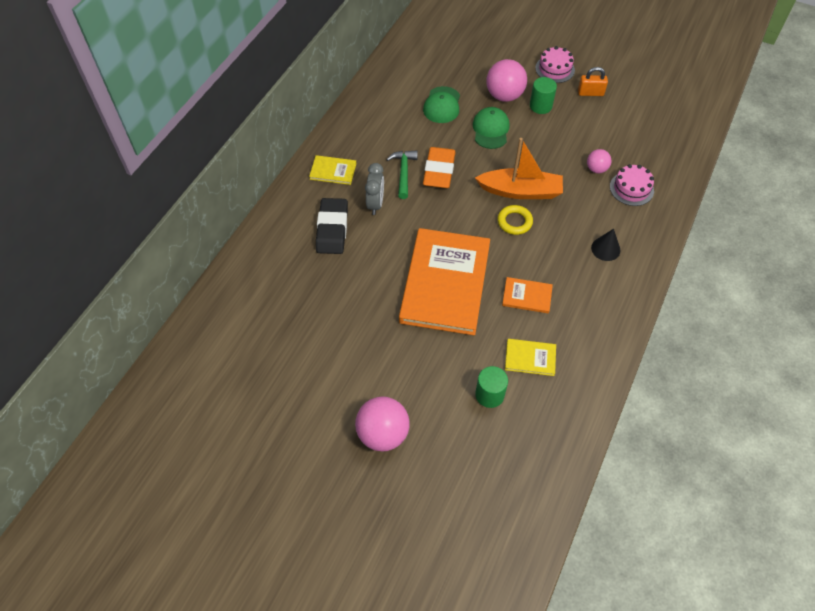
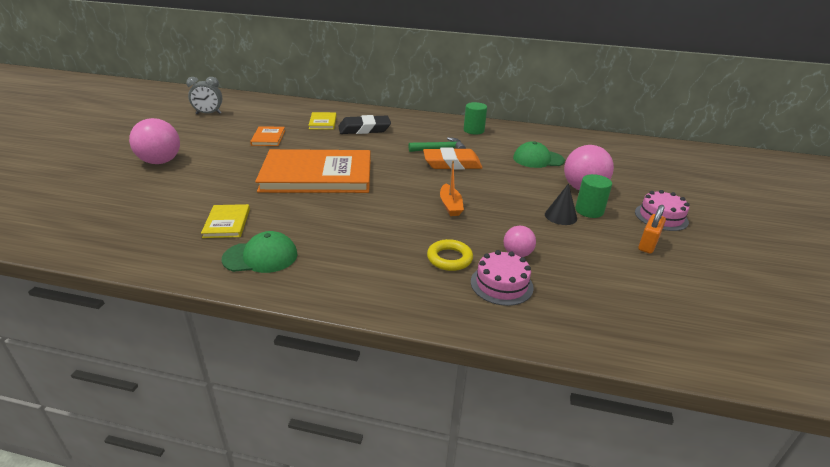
camera: 75 degrees right, 25 degrees down
(333, 171) = (425, 124): yellow book -> yellow book (323, 122)
(375, 204) = (398, 141): grey clock -> grey clock (208, 114)
(489, 395) = (187, 204): green cylinder -> green cylinder (473, 130)
(491, 130) = (526, 184): green cap -> green cap (261, 257)
(514, 222) = (405, 204): yellow ring -> yellow ring (449, 258)
(520, 191) = (450, 205): orange boat -> orange boat, size x0.56
(527, 296) = (307, 217): orange book -> orange book (268, 138)
(590, 93) = (648, 244): orange padlock -> orange padlock turned 45 degrees clockwise
(605, 249) = (388, 266): black cone -> black cone (560, 216)

